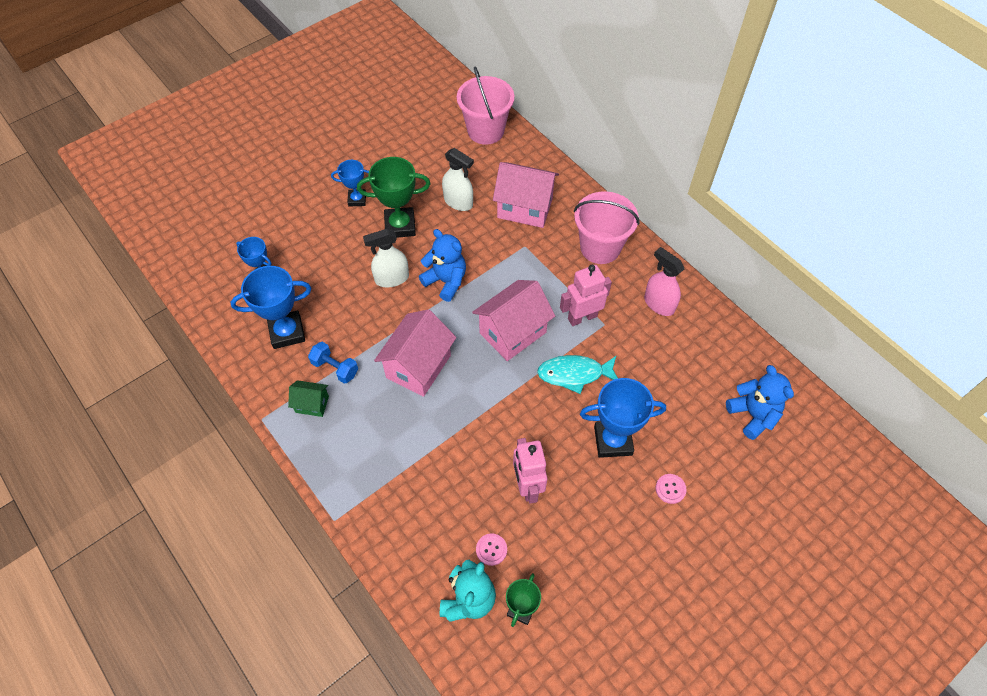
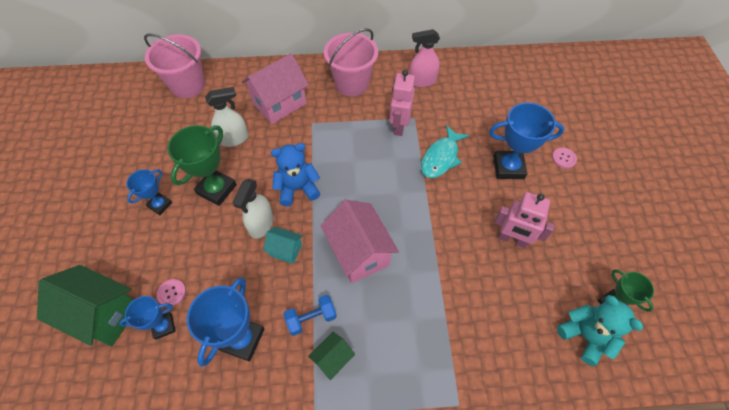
camera: 55 degrees left, 0 degrees up
(248, 234) = (104, 314): none -> green house
(381, 311) = (285, 250): none -> turquoise house
(491, 549) = (551, 295): pink button -> pink button (172, 293)
(512, 332) = (378, 173): pink house -> none
(613, 441) = (508, 167): blue trophy -> blue trophy turned 60 degrees clockwise
(753, 415) = (536, 86): blue teddy bear -> none

